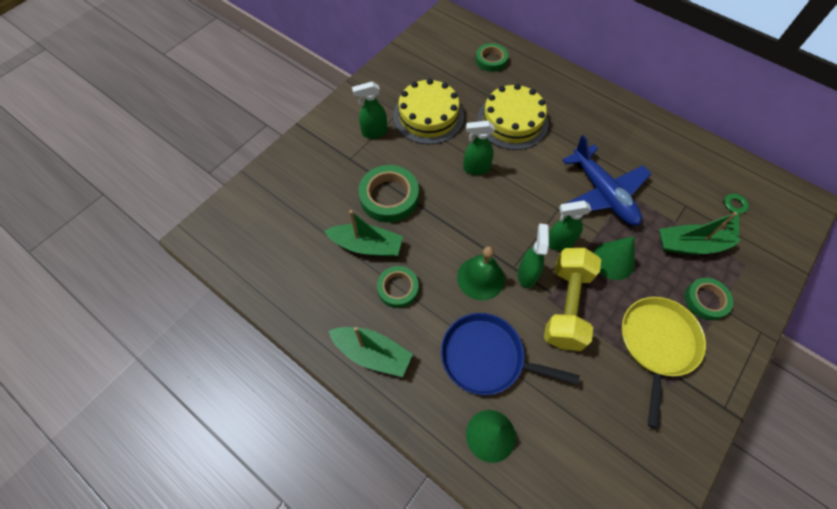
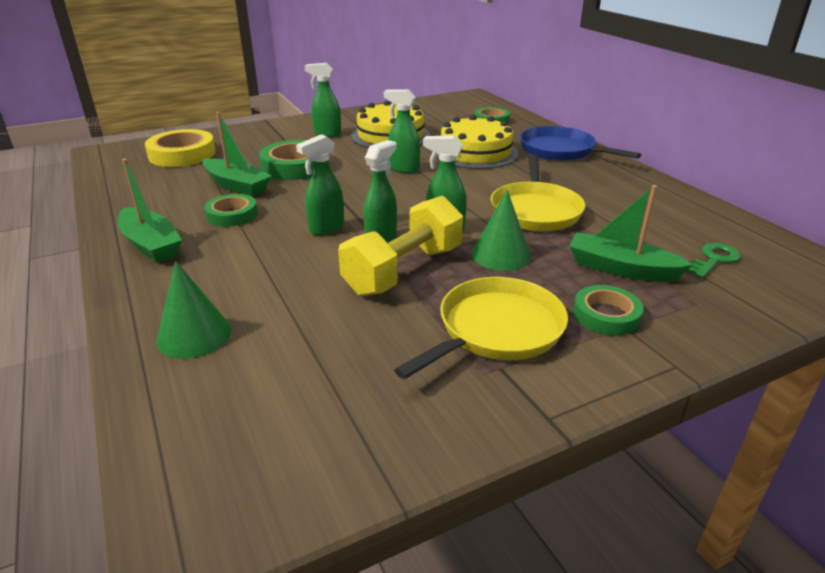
camera: 25 degrees right, 30 degrees down
(276, 214) = (182, 154): none -> yellow tape
(480, 278) = (326, 229): green bell -> green spray bottle
(486, 357) = (264, 279): blue pan -> blue pan (560, 150)
(602, 193) = (535, 210): blue plane -> yellow pan

